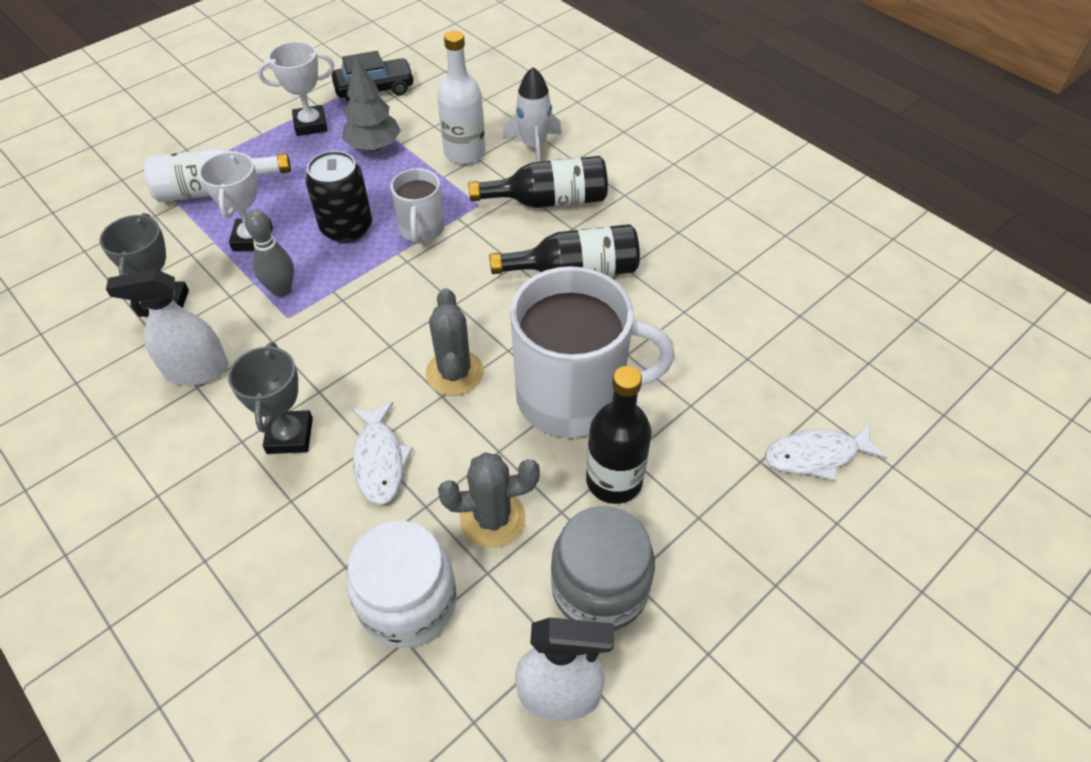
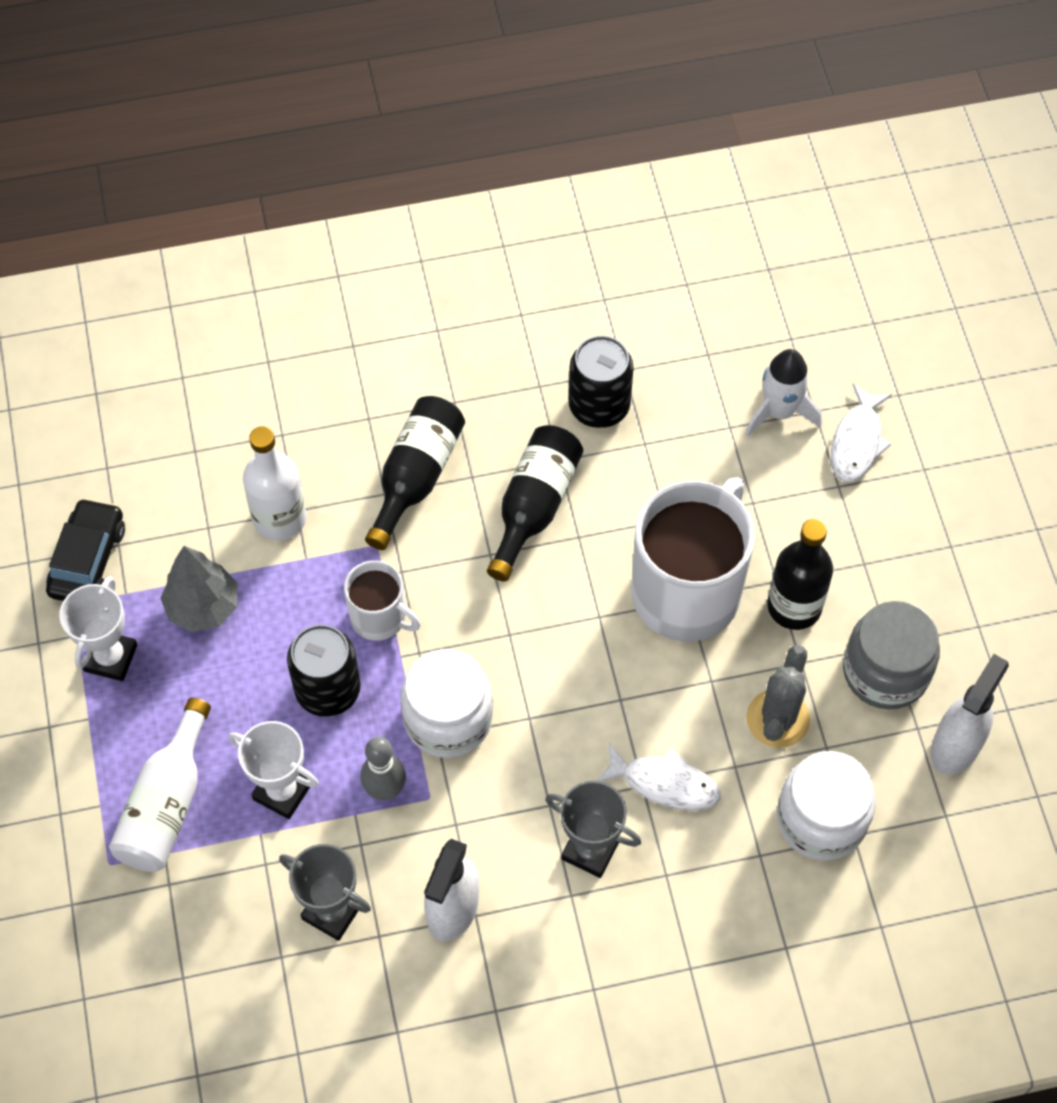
camera: 60 degrees left, 10 degrees up
(361, 299) = (448, 719): none -> white jar
(454, 373) = (599, 676): grey cactus -> none
(534, 147) = (318, 445): white rocket -> white rocket (779, 412)
(692, 271) = (599, 406): none -> black can

